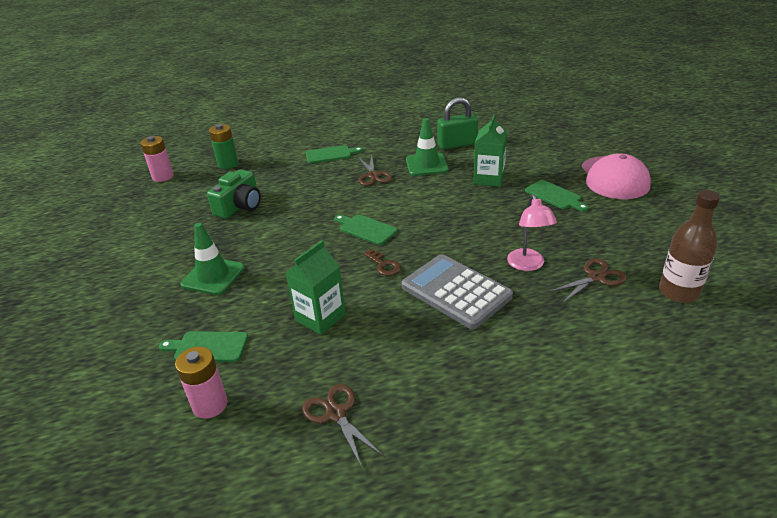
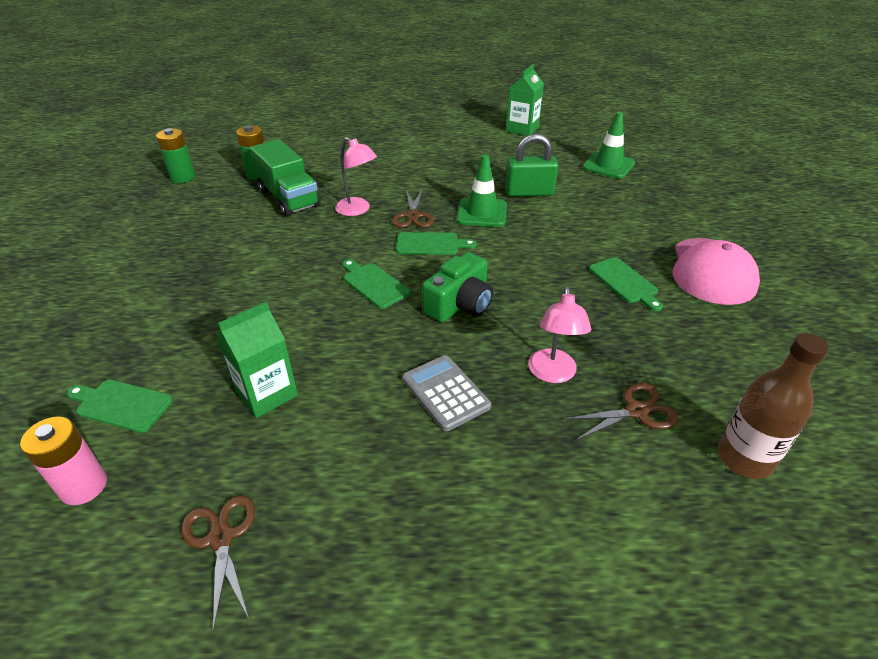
camera: 10 degrees right, 5 degrees up
(163, 177) = (183, 177): pink battery -> green battery
(213, 276) = (173, 311): green traffic cone -> green traffic cone (608, 165)
(239, 206) = (246, 228): green camera -> green camera (460, 304)
(264, 179) = (289, 198): none -> green truck
(326, 178) = (357, 210): none -> pink lamp
(330, 154) = (376, 181): green cutting board -> green cutting board (430, 244)
(384, 265) = (373, 337): brown key -> none
(456, 291) = (445, 393): grey calculator -> grey calculator, size x0.66
(489, 179) = (550, 244): green carton -> green carton (522, 129)

